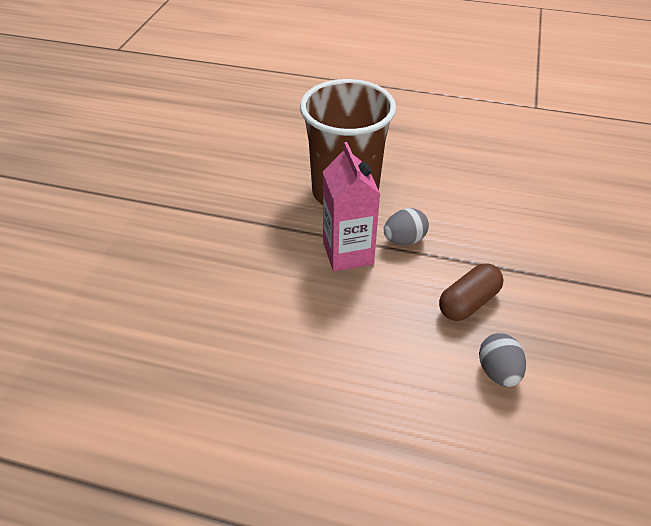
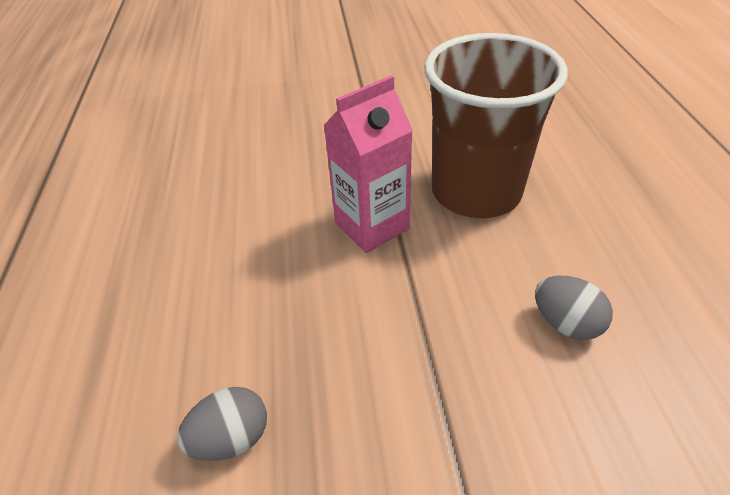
camera: 70 degrees right, 0 degrees up
(404, 240) = (427, 270): grey egg -> grey egg (565, 323)
(468, 302) = (347, 371): brown capsule -> none

